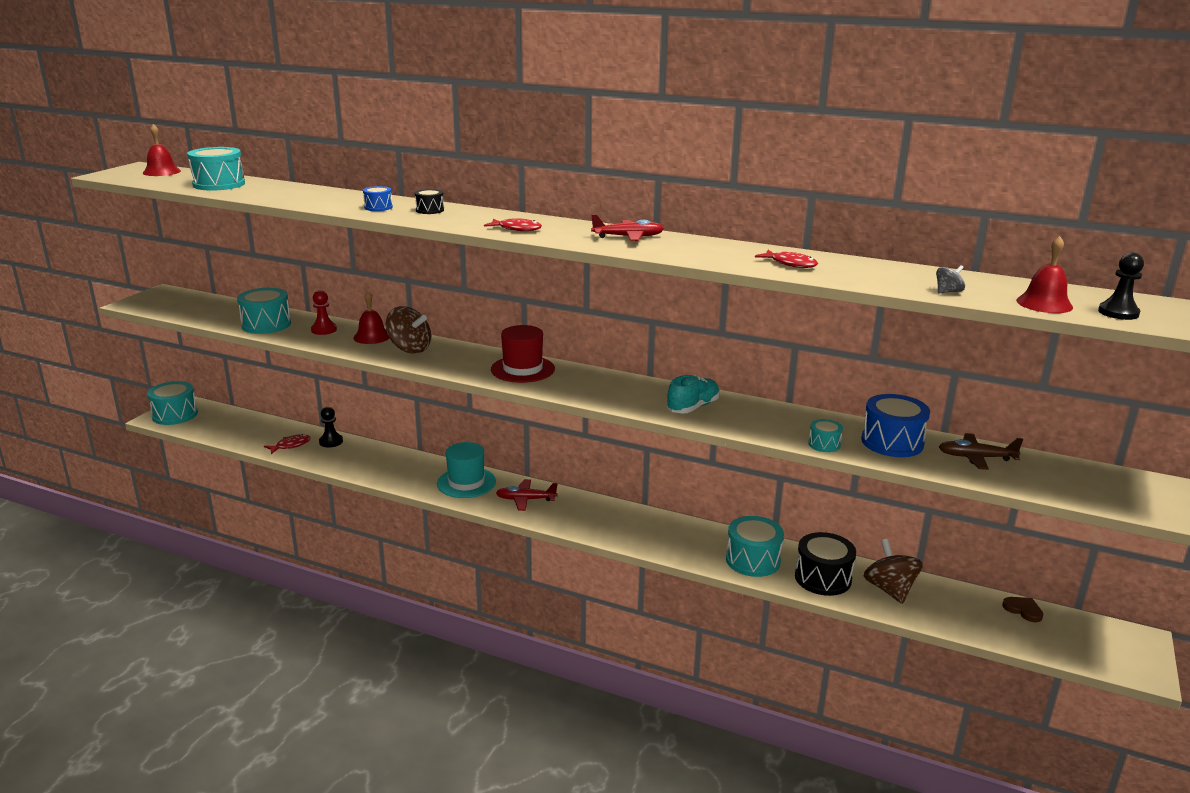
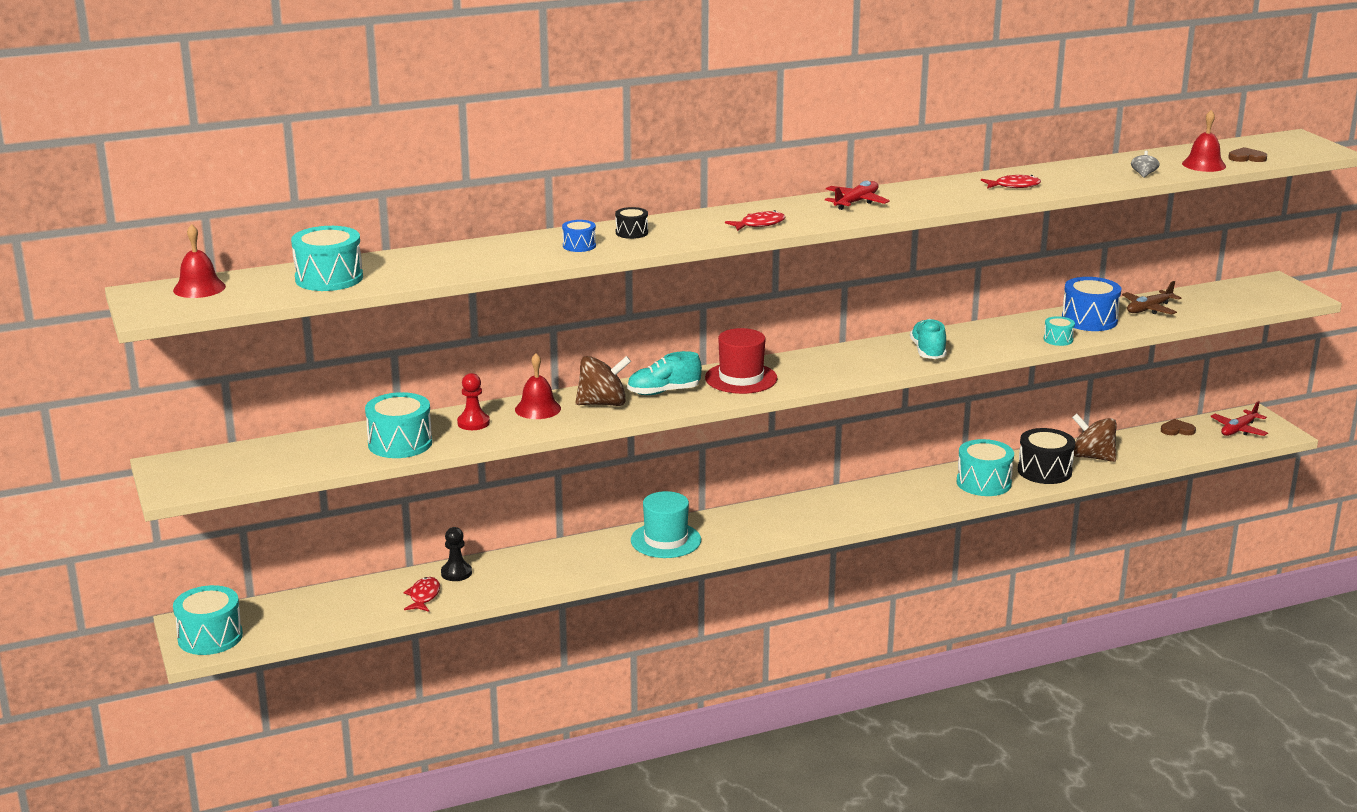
camera: 45 degrees left, 0 degrees up
(458, 357) = (663, 392): none -> turquoise shoe
(525, 500) = (743, 527): red plane -> red plane (1238, 430)
(1118, 313) = (1246, 158): black pawn -> brown heart

